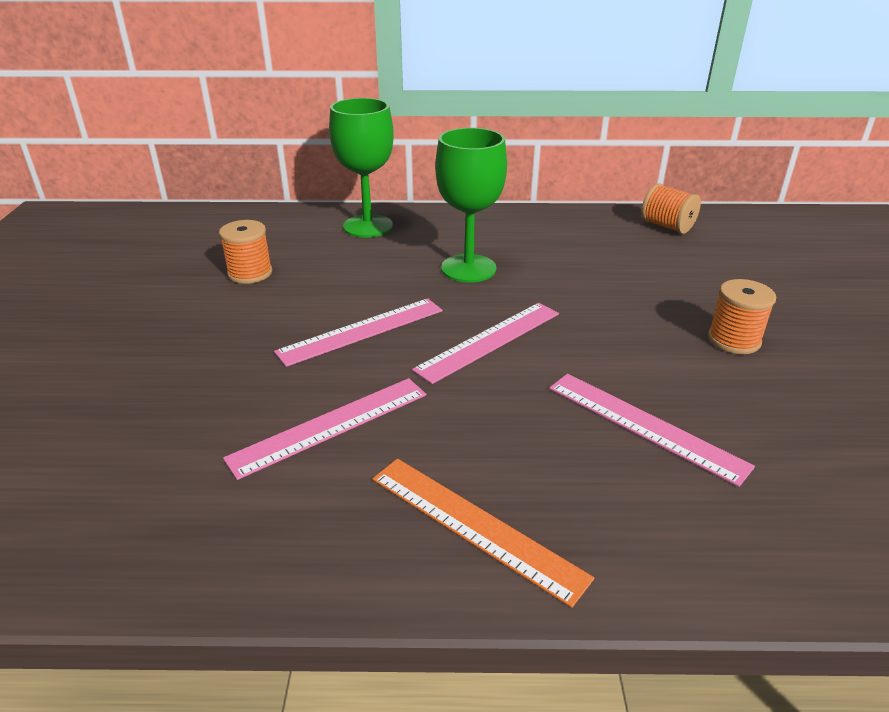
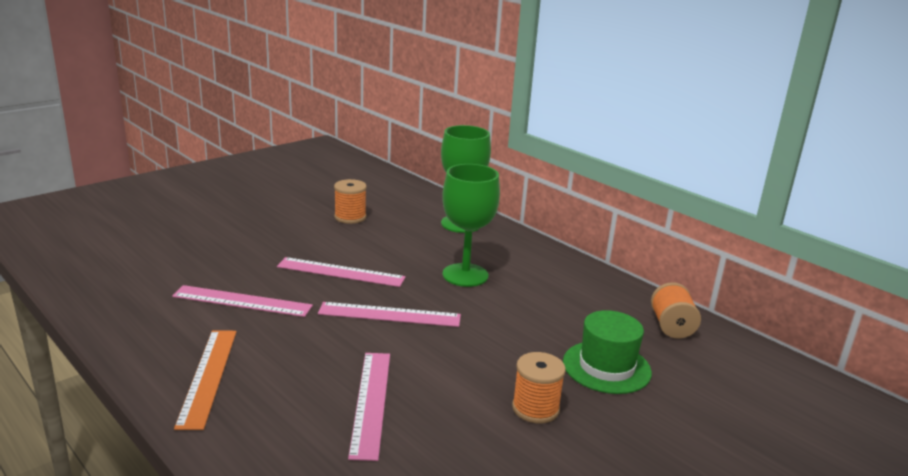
camera: 45 degrees right, 10 degrees down
(699, 279) = (606, 367): none -> green hat

